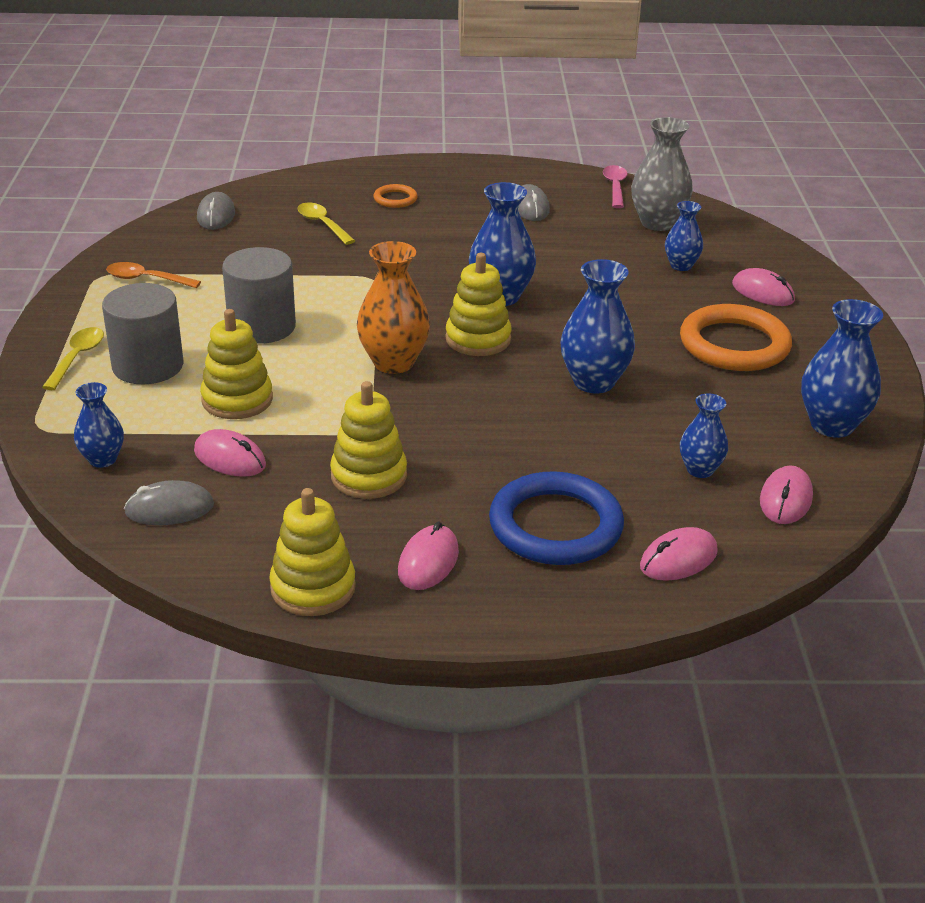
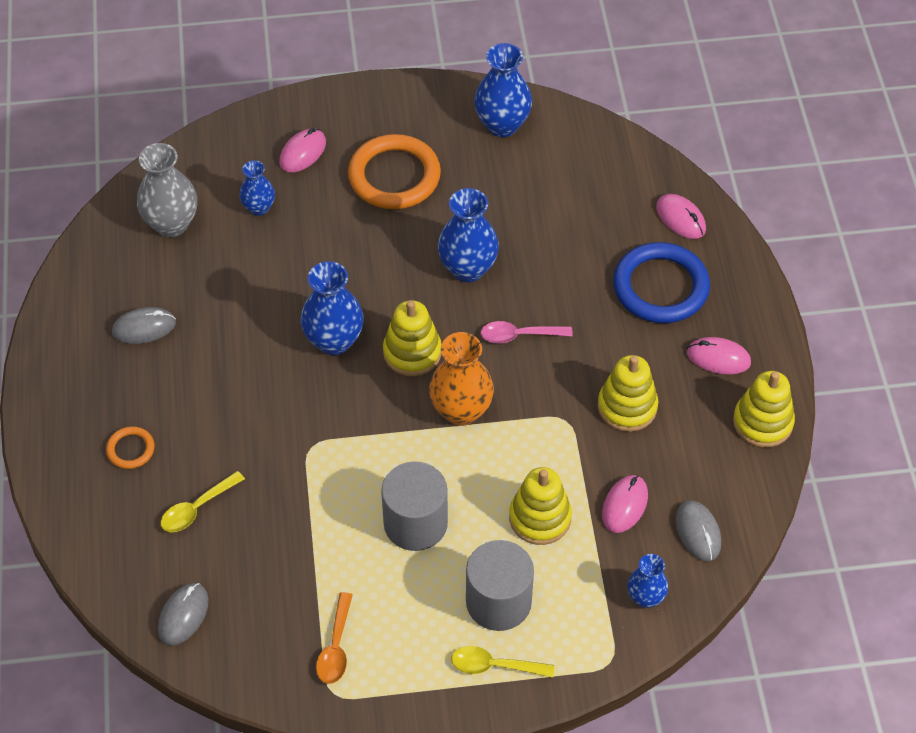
camera: 95 degrees left, 20 degrees up
(216, 216) = (183, 615): grey mouse -> grey mouse turned 60 degrees counterclockwise
(615, 187) = (90, 258): pink spoon -> pink spoon (519, 335)
(700, 470) = (575, 204): blue vase -> none
(785, 499) = (600, 158): pink mouse -> none

